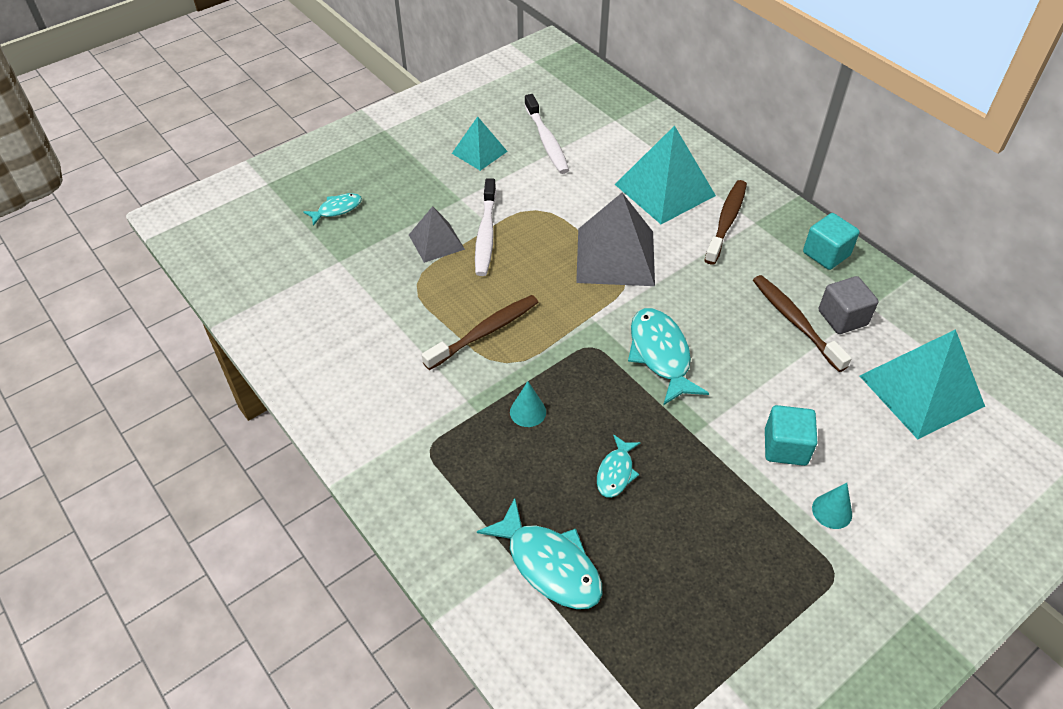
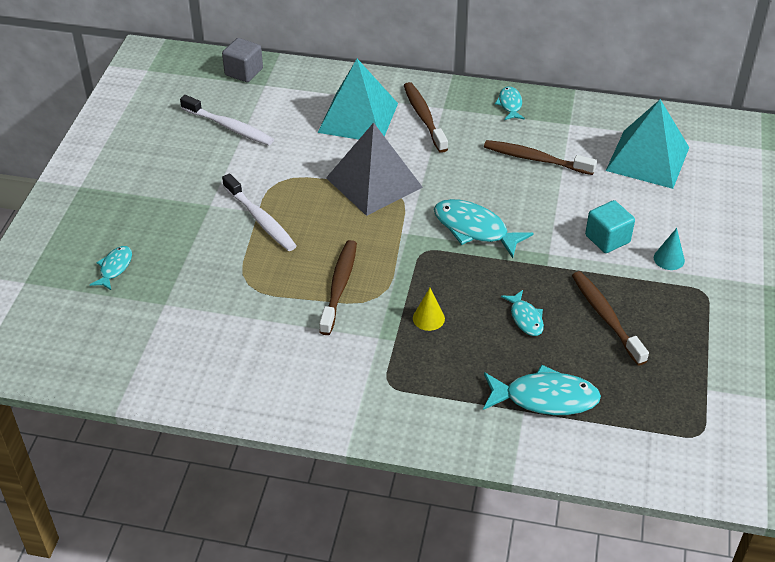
camera: 40 degrees left, 5 degrees down
(436, 242) = (228, 246): grey pyramid -> none
(479, 152) = (184, 162): turquoise pyramid -> none
(528, 412) = (428, 318): turquoise cone -> yellow cone
(697, 526) = (606, 317): none -> brown toothbrush
(826, 254) = (510, 104): turquoise cube -> turquoise fish
(842, 318) = (560, 140): grey cube -> grey cube (244, 72)

